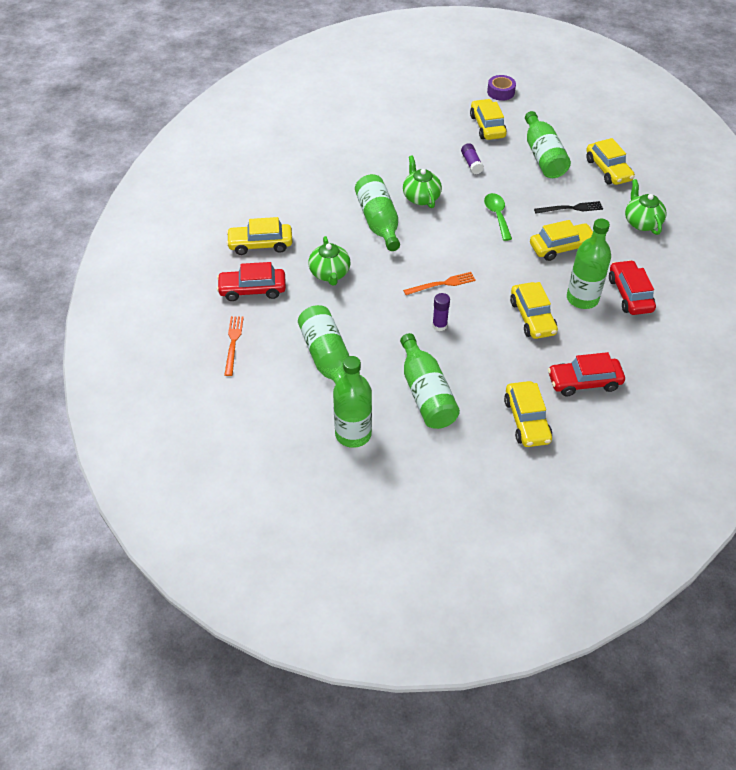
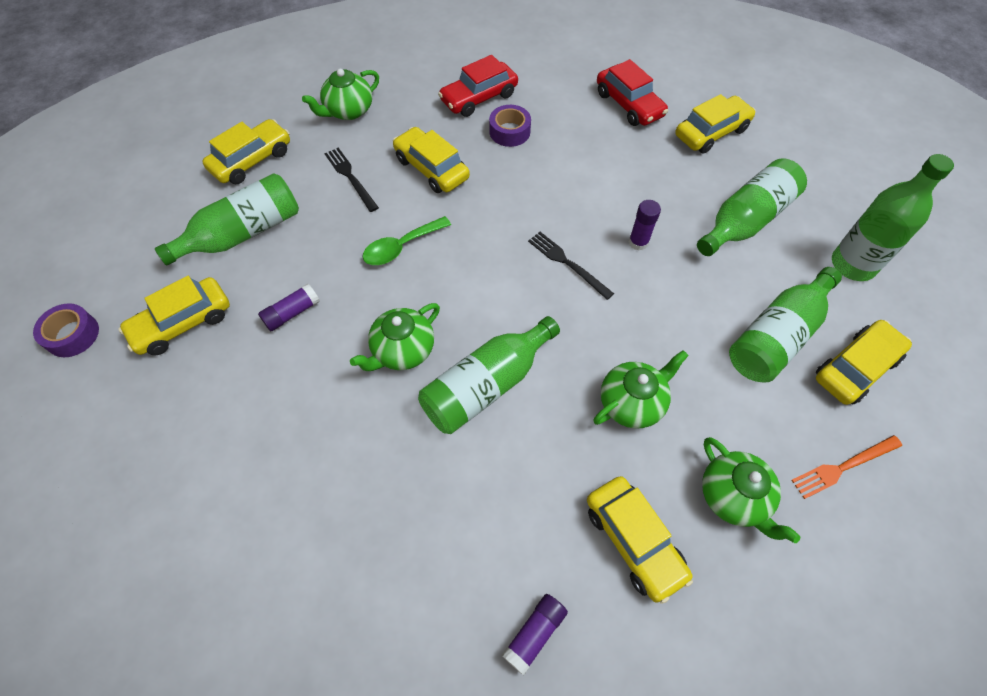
camera: 115 degrees left, 10 degrees up
(248, 199) = (534, 634): none -> purple glue stick
(252, 290) = (733, 497): red car -> green teapot
(442, 284) = (567, 263): orange fork -> black fork
(532, 317) = (566, 164): yellow car -> yellow car (855, 368)
(582, 299) = (509, 132): green bottle -> purple tape

